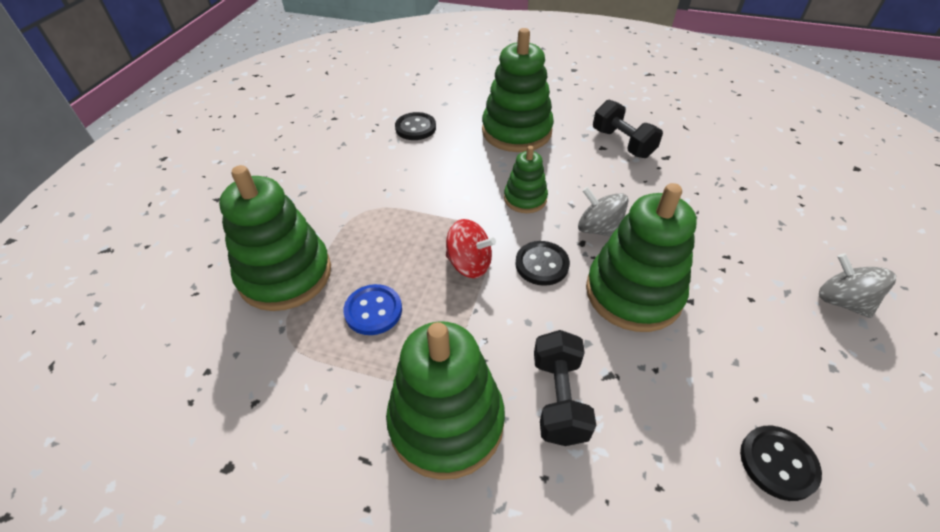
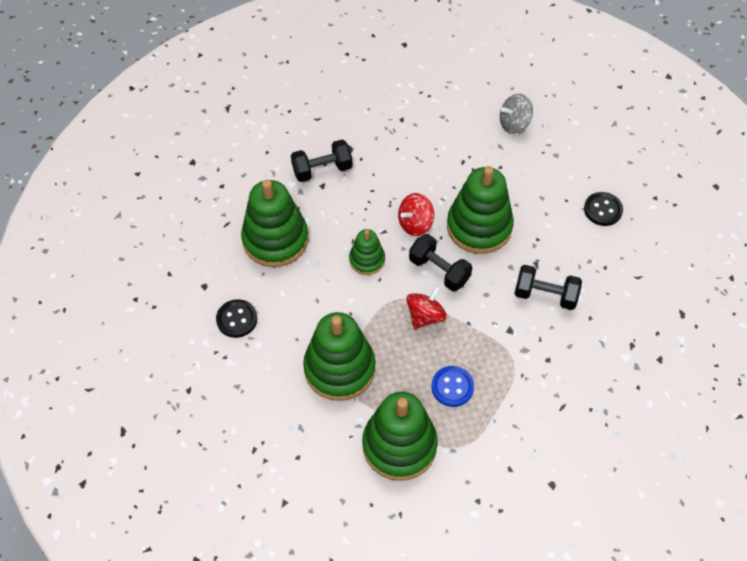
camera: 75 degrees left, 10 degrees up
(446, 422) = (547, 358): green stacking toy -> green stacking toy (339, 368)
(542, 264) = (439, 270): black button -> black dumbbell
(598, 229) = (415, 224): grey spinning top -> red spinning top

